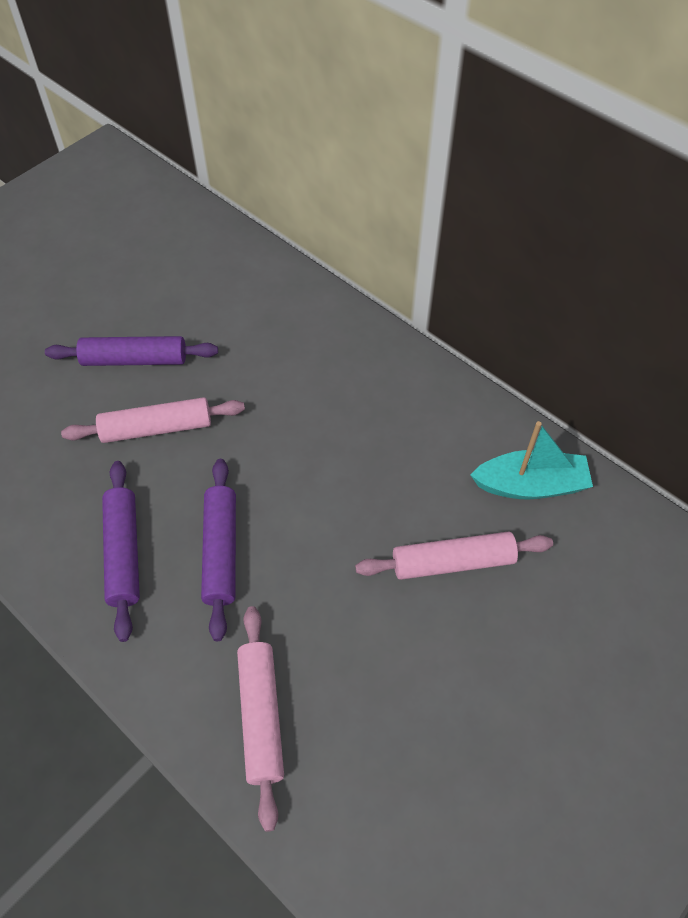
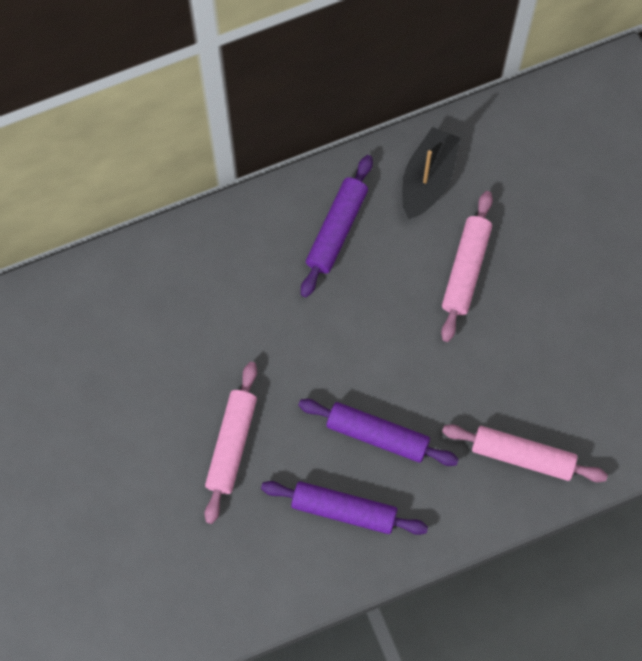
camera: 65 degrees left, 15 degrees up
(134, 359) = (144, 439): purple rolling pin -> purple rolling pin (336, 230)
(530, 485) = (428, 179): turquoise boat -> black boat

